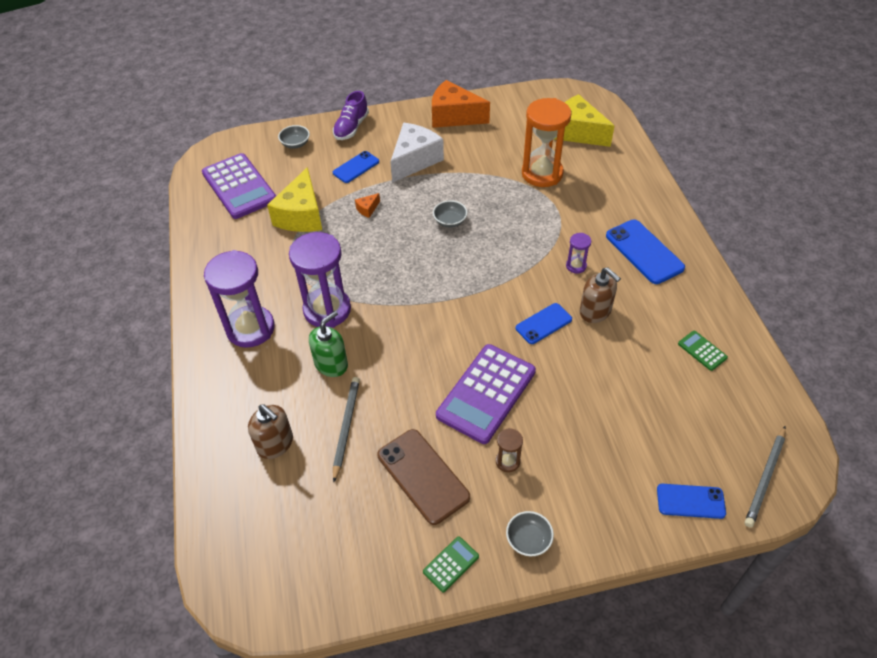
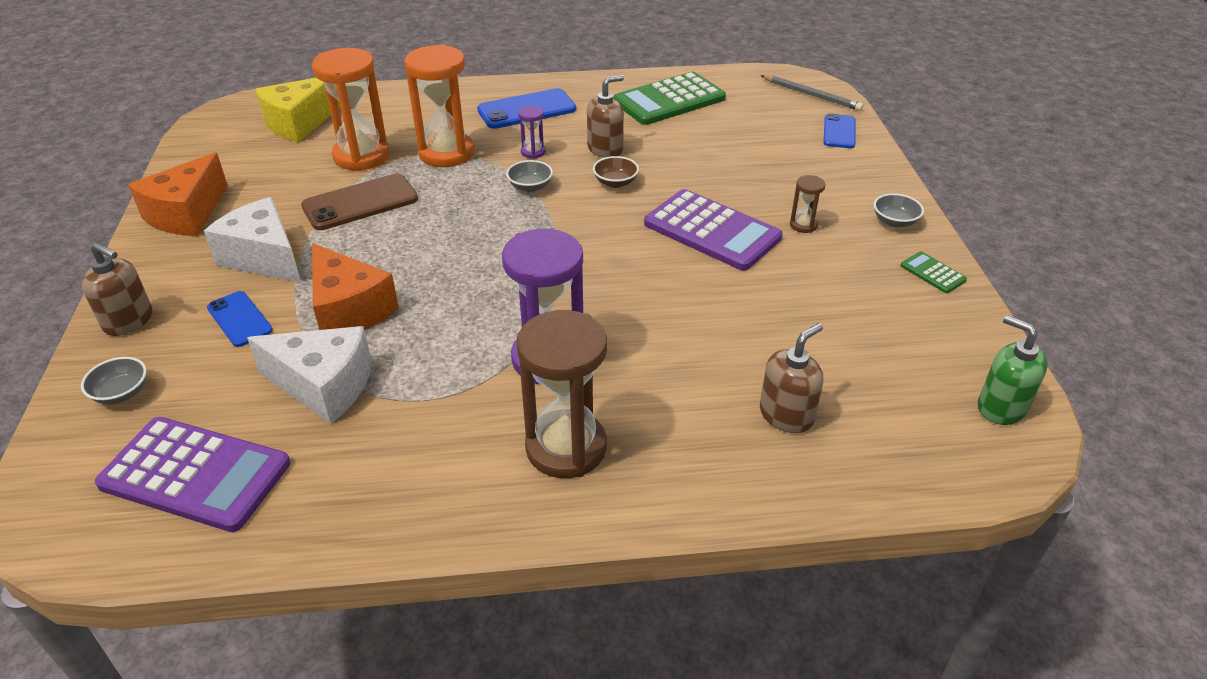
camera: 85 degrees left, 10 degrees down
(239, 186) = (195, 474): purple calculator -> purple calculator turned 45 degrees clockwise
(250, 328) = (566, 448): purple hourglass -> brown hourglass
(301, 215) = (324, 386): yellow cheese -> white cheese
(331, 364) = (652, 356): green soap dispenser -> green soap dispenser (1001, 407)
(346, 427) = (759, 345): grey pencil -> none
(351, 127) = (129, 321): purple shoe -> brown soap dispenser
(367, 209) = (349, 310): orange cheese -> orange cheese, size x2.47
(423, 476) = (826, 285): brown phone -> brown phone (360, 203)
(450, 221) = (414, 235): grey bowl -> grey bowl (530, 187)
(543, 324) = (615, 182): blue phone -> brown bowl
(559, 216) = (446, 153): none -> orange hourglass
(702, 351) = (669, 100): green calculator -> green calculator, size x2.28

